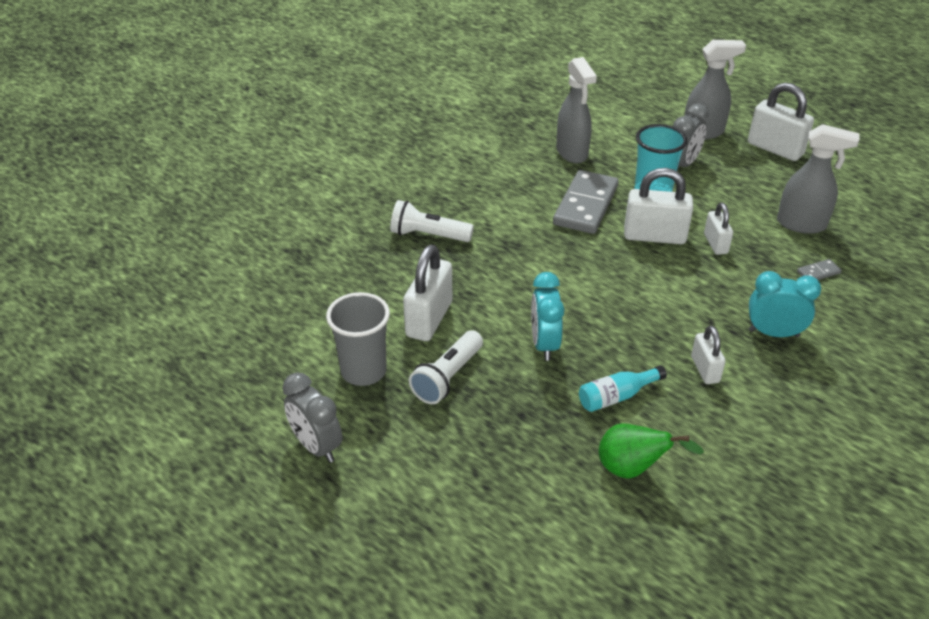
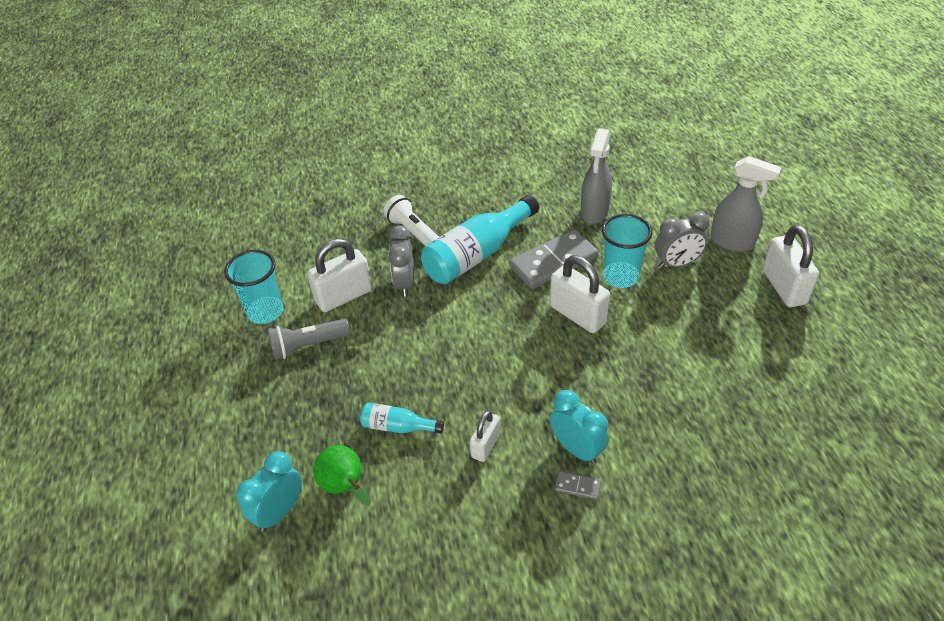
camera: 40 degrees right, 5 degrees up
(316, 446) = (187, 347): grey clock -> grey clock (405, 283)
(363, 371) = (265, 312): grey cup -> turquoise cup
(447, 377) = (308, 345): white flashlight -> grey flashlight
(512, 227) = (477, 254): none -> turquoise bottle
(544, 344) = (396, 357): turquoise clock -> turquoise clock (279, 512)
(715, 244) = (621, 347): white padlock -> none
(801, 224) = (721, 369): grey spray bottle -> none
(818, 272) = (682, 419): grey domino -> grey domino (577, 486)

